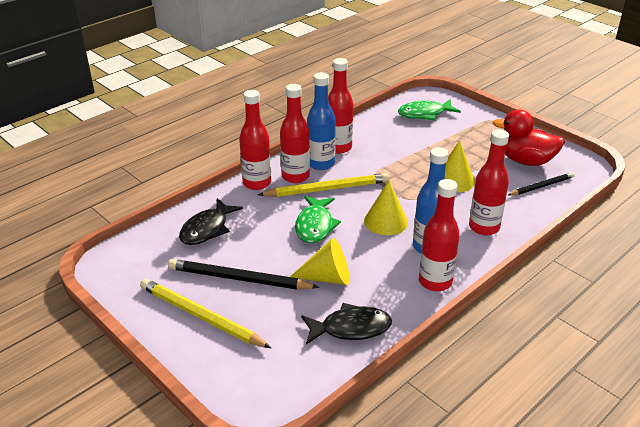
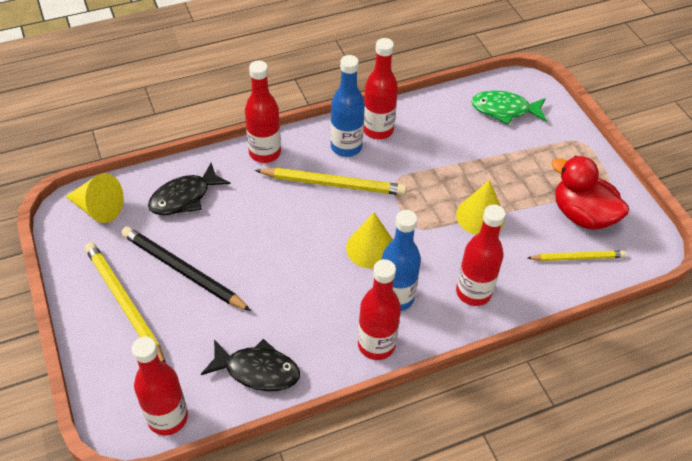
camera: 20 degrees right, 15 degrees up
(295, 176) = (309, 156): red bottle -> red bottle (168, 418)
(315, 225) = (293, 229): green fish -> none
(327, 277) = (269, 300): yellow cone -> yellow cone (98, 208)
(541, 186) = (577, 257): black pencil -> yellow pencil

